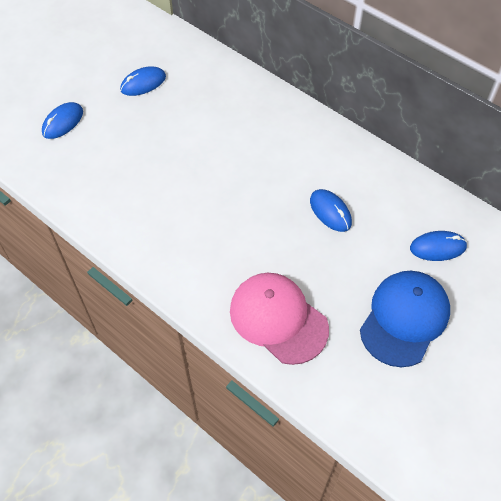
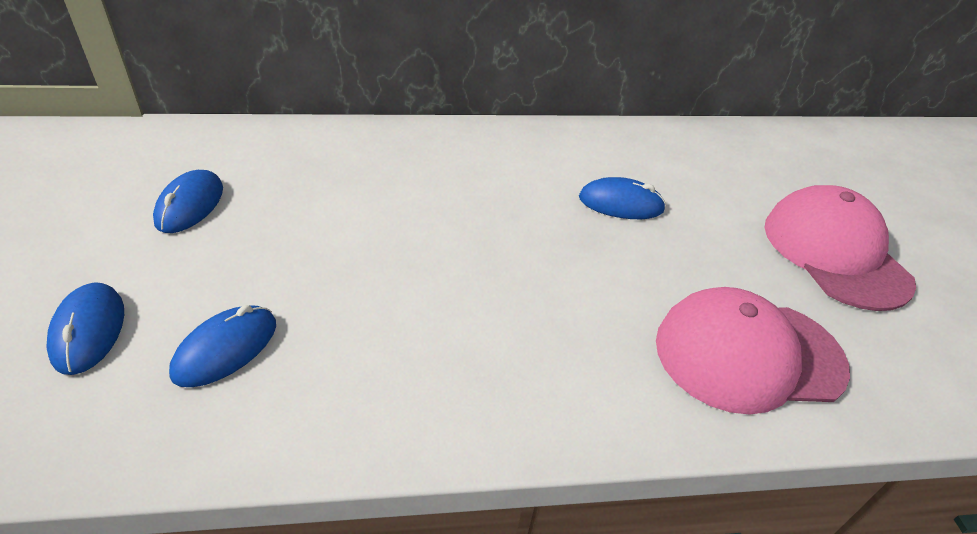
camera: 50 degrees left, 15 degrees down
(404, 319) = (835, 253): blue cap -> pink cap
(437, 247) = (752, 172): blue mouse -> blue mouse (225, 349)

